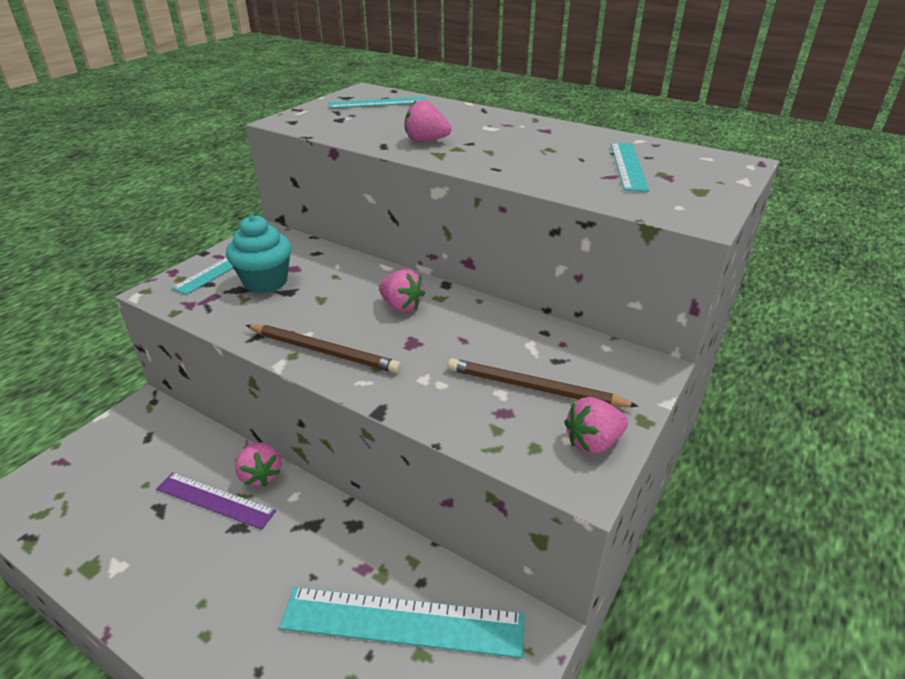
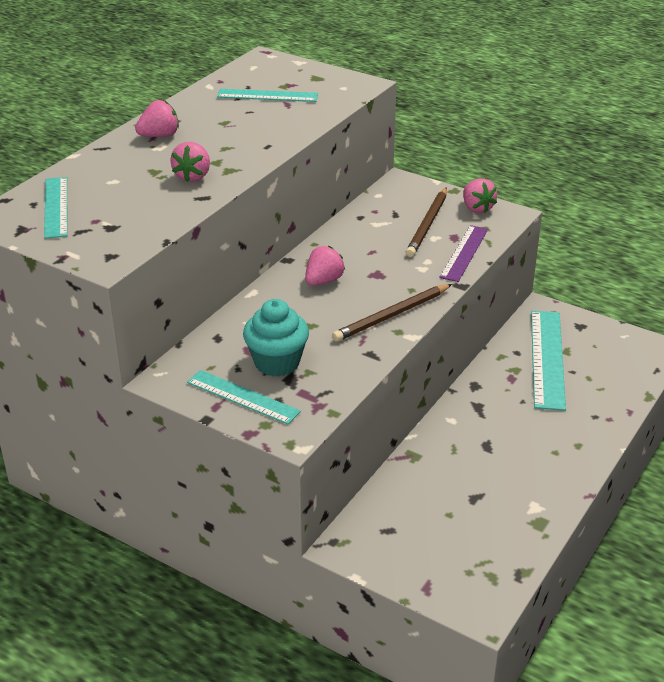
camera: 90 degrees left, 0 degrees up
(215, 500) = (461, 464): purple ruler -> purple ruler (464, 253)
(261, 475) = (431, 442): pink strawberry -> pink strawberry (159, 136)
(324, 351) = (392, 315): brown pencil -> brown pencil turned 150 degrees counterclockwise

